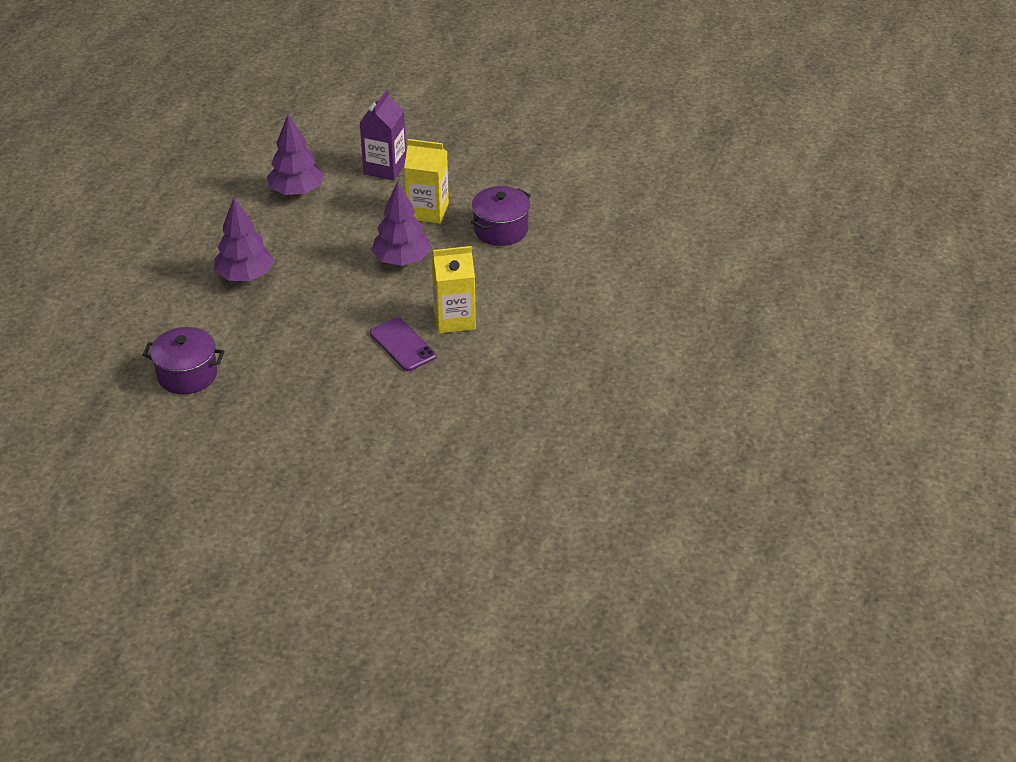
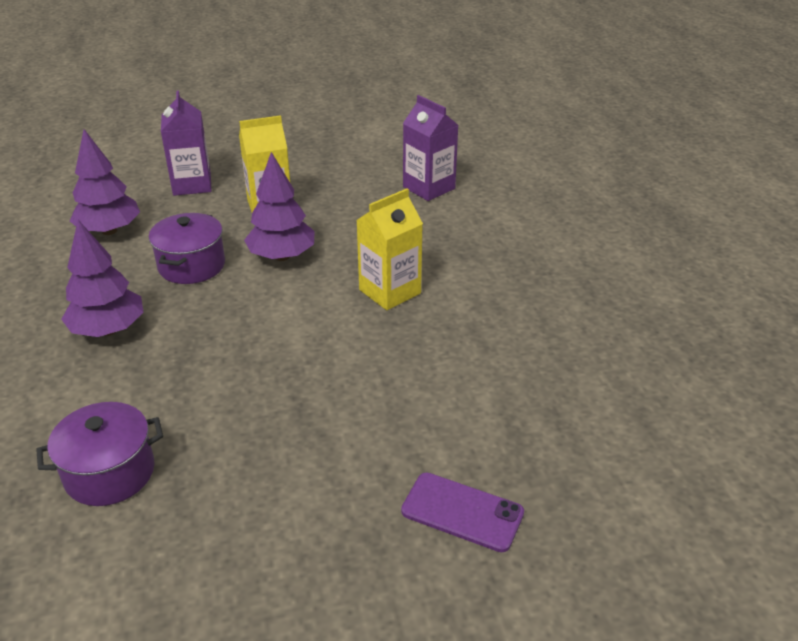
camera: 30 degrees left, 5 degrees down
(402, 345) = (358, 335): purple phone -> purple phone (462, 512)
(501, 230) = (358, 200): purple pot -> purple pot (191, 266)
(569, 237) = (429, 188): none -> purple carton

